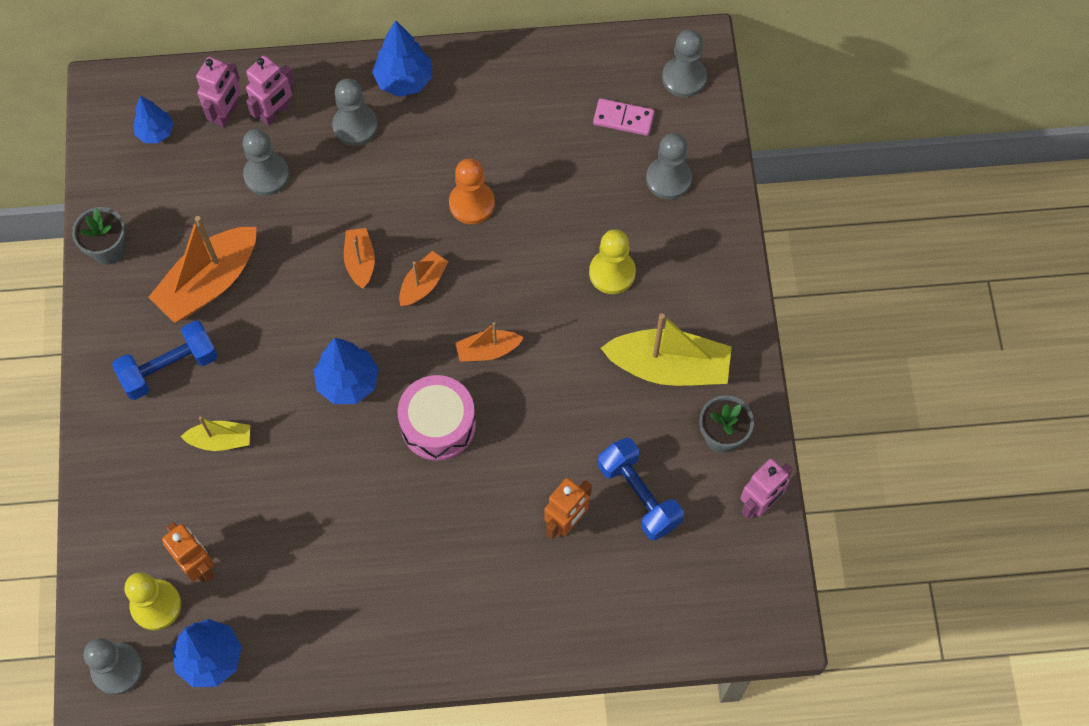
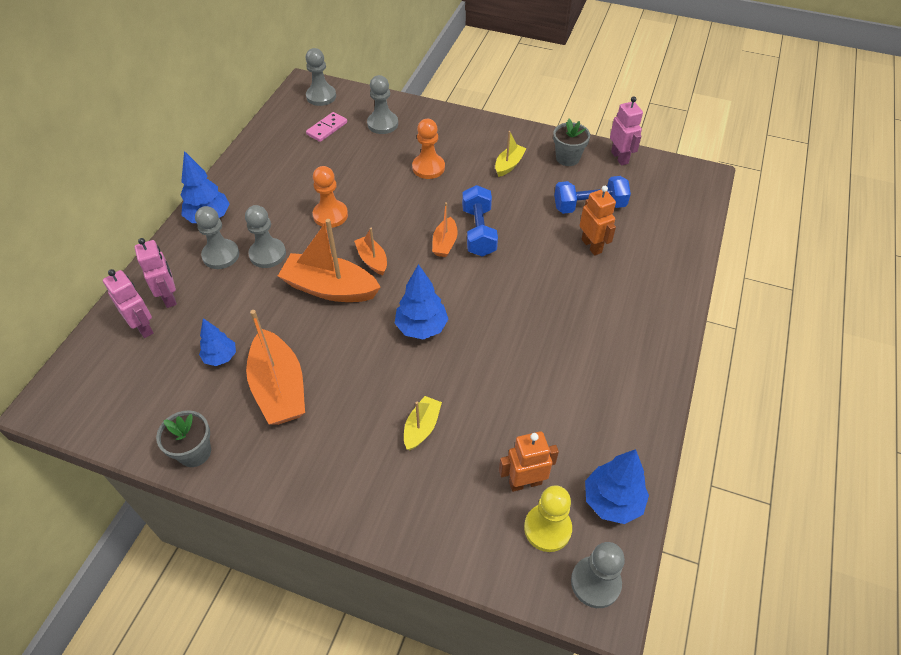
camera: 65 degrees left, 15 degrees down
(156, 132) = (117, 380): blue tree -> blue tree (220, 357)
(169, 368) = (335, 443): blue dumbbell -> blue dumbbell (478, 232)
(266, 175) = (216, 320): grey pawn -> grey pawn (267, 254)
(360, 261) = (330, 288): orange boat -> orange boat, size x1.90
(438, 424) = (485, 287): pink drum -> none
(612, 273) = (428, 167): yellow pawn -> orange pawn
(669, 367) = (509, 165): yellow boat -> yellow boat, size x0.53

